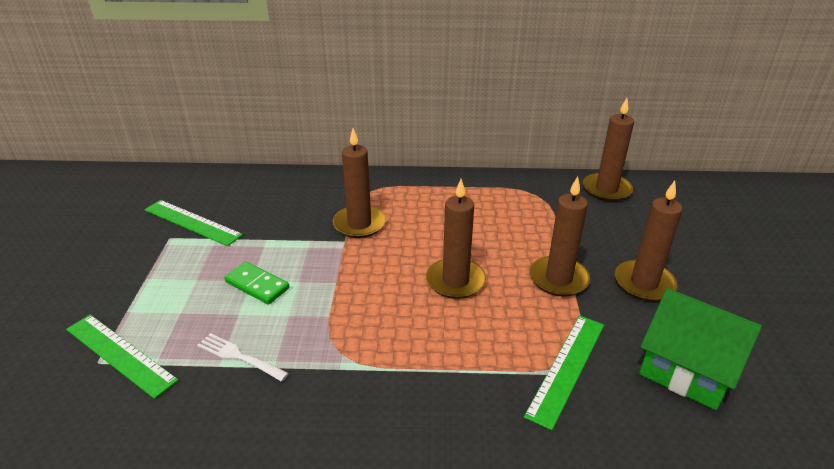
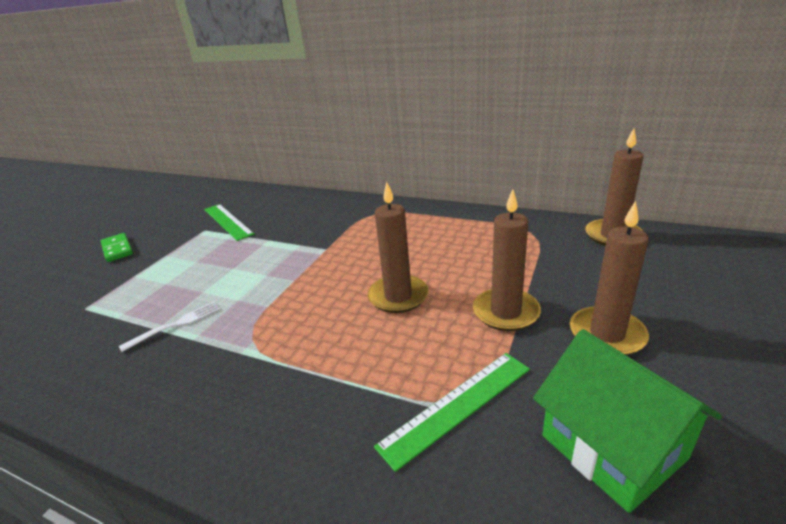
camera: 25 degrees right, 5 degrees down
(120, 354) = (102, 305): green ruler -> none
(240, 357) = (175, 325): white fork -> white fork turned 90 degrees clockwise
(257, 285) = (233, 272): green domino -> green domino (117, 249)
(359, 224) = (348, 237): brown candle -> none

